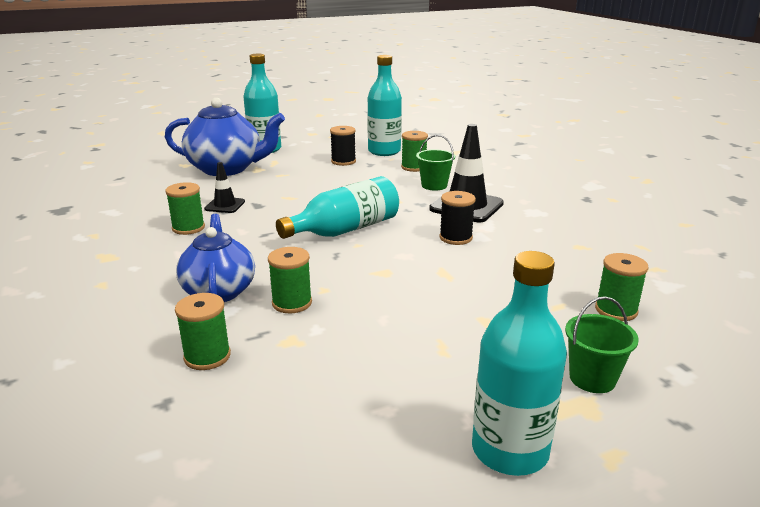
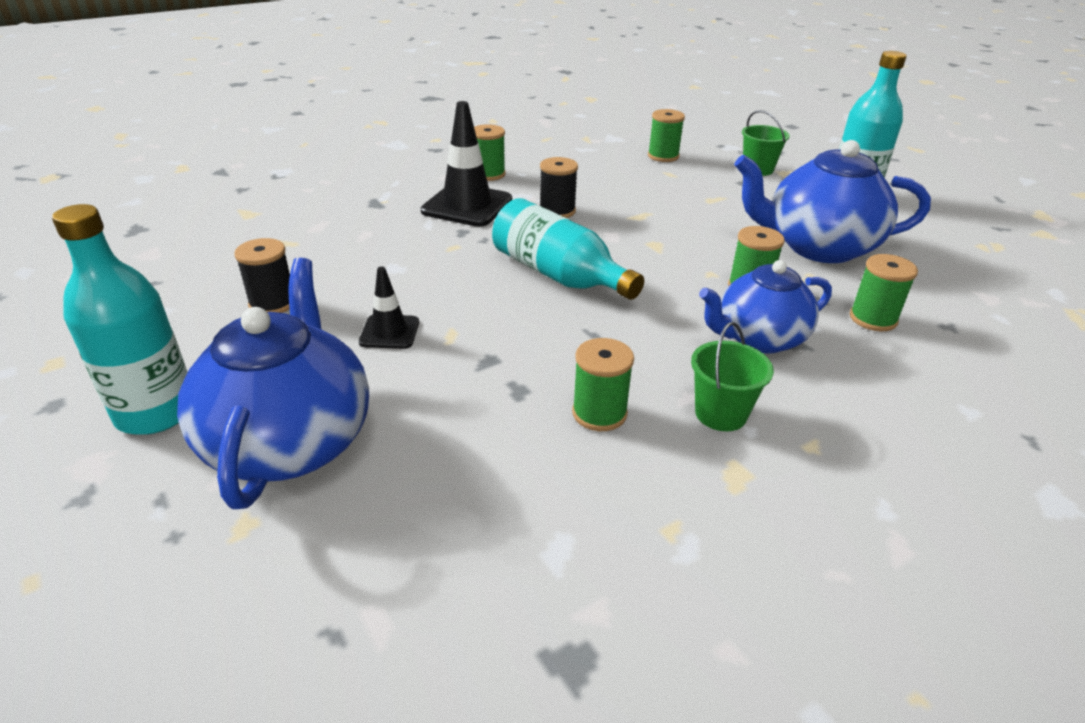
camera: 100 degrees left, 10 degrees up
(225, 205) = (496, 396): black traffic cone -> black traffic cone (389, 332)
(354, 365) = (818, 247): none -> blue teapot
(384, 151) = (225, 269): turquoise bottle -> none
(413, 167) = (316, 241): green spool -> green spool (488, 174)
(434, 185) = (395, 225): green bucket -> green bucket (720, 414)

